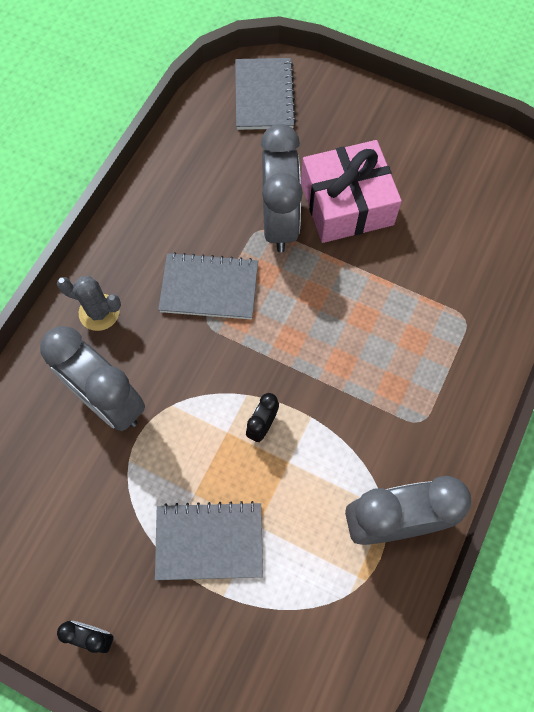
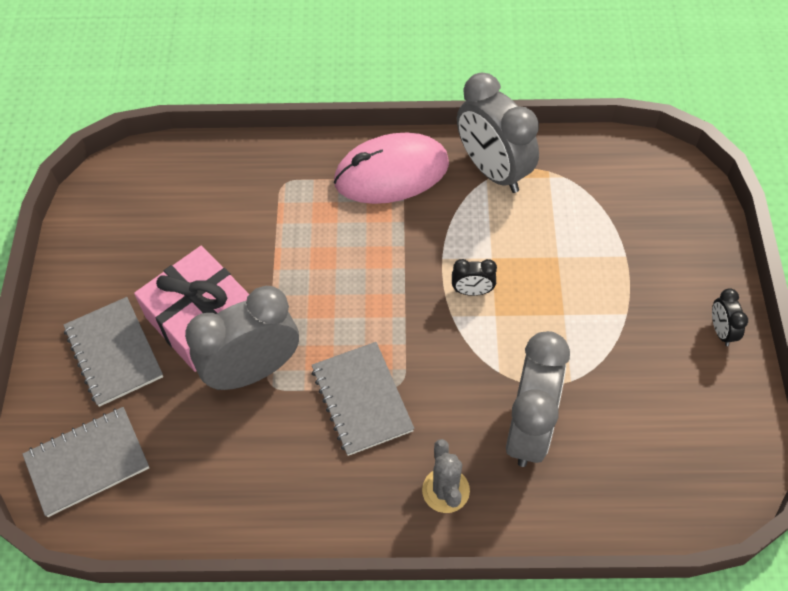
camera: 115 degrees left, 10 degrees down
(209, 541) = (593, 285): grey notebook -> grey notebook (114, 353)
(434, 420) = (391, 173): none -> pink mouse

